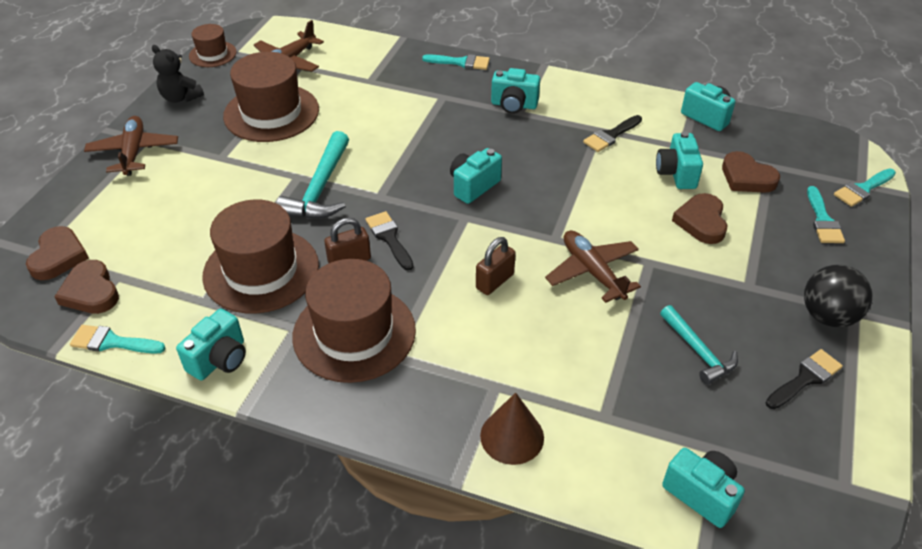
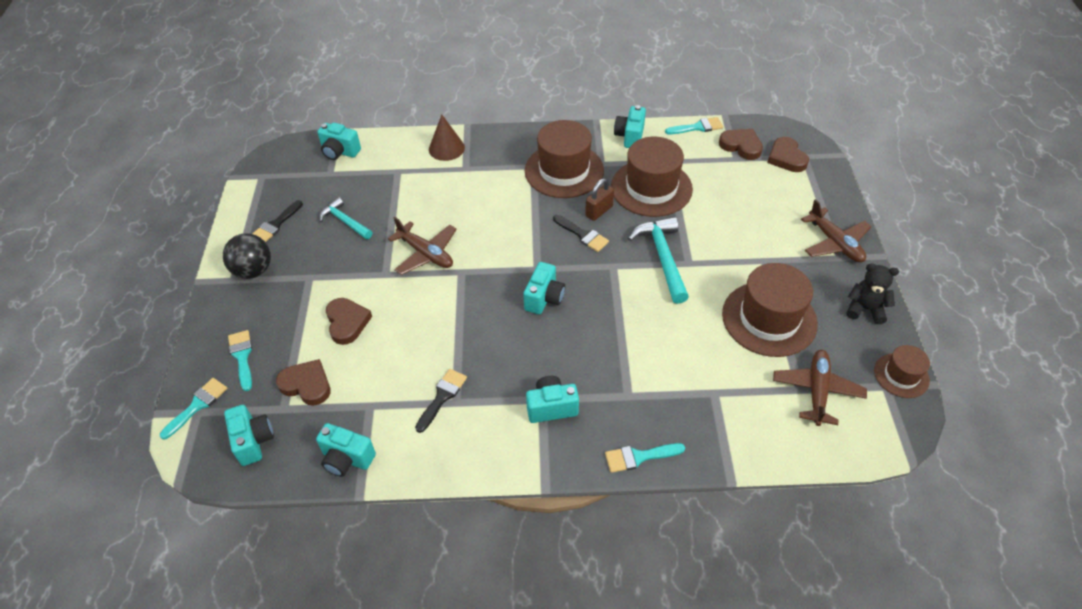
camera: 160 degrees right, 5 degrees up
(495, 281) = (492, 227): brown padlock -> none
(676, 174) = (372, 368): turquoise camera -> turquoise camera (253, 441)

